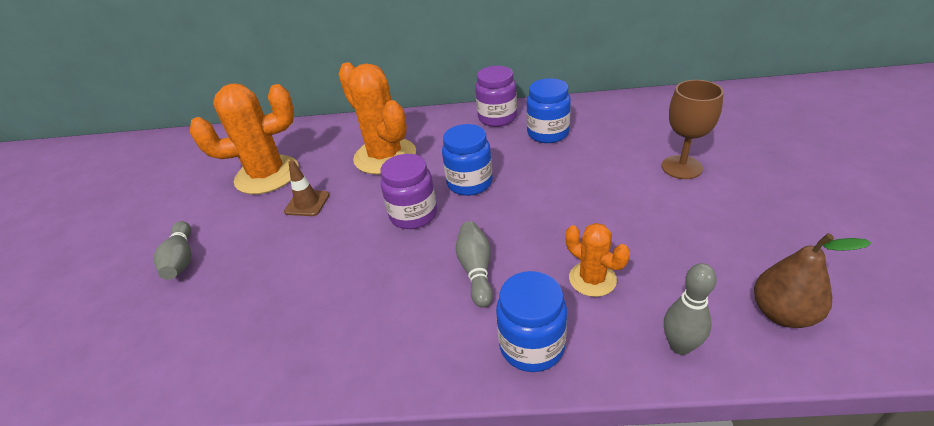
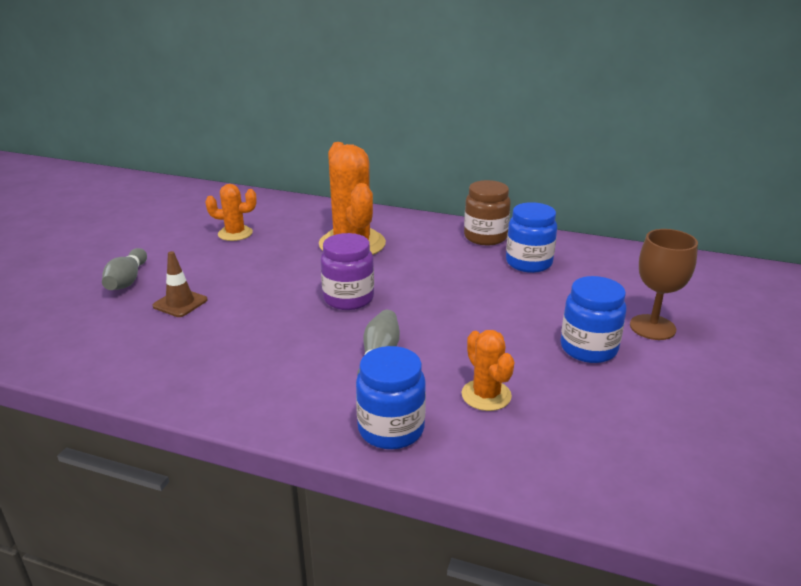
camera: 15 degrees right, 10 degrees down
(267, 175) = (235, 233): orange cactus -> orange cactus, size x0.53
(307, 203) = (257, 265): brown traffic cone -> brown traffic cone (180, 303)
(469, 183) = (419, 286): blue jar -> blue jar (588, 348)
(497, 118) = (485, 237): purple jar -> brown jar
(680, 346) = (534, 471): grey bowling pin -> none
(782, 313) = (663, 477): brown pear -> none

